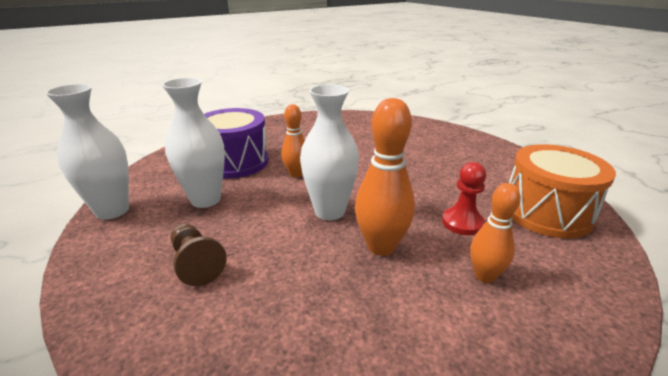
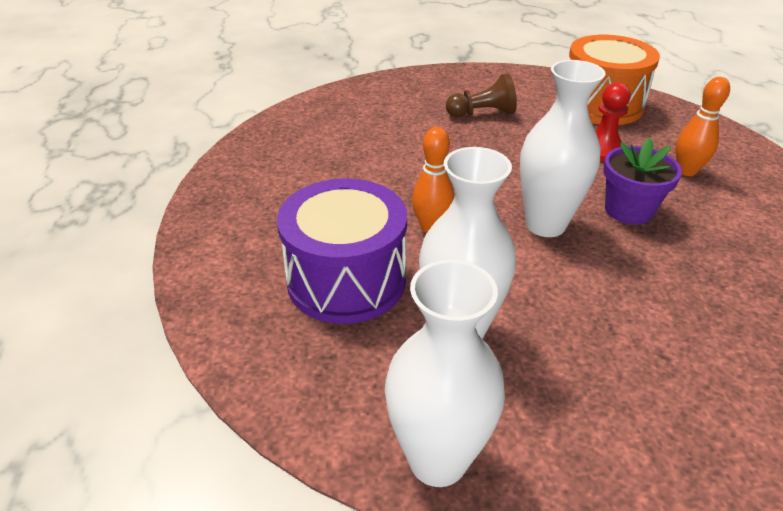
camera: 65 degrees left, 10 degrees up
(196, 263) = (625, 360): brown pawn -> brown pawn (482, 113)
(381, 246) = (628, 210): orange bowling pin -> purple flower pot

